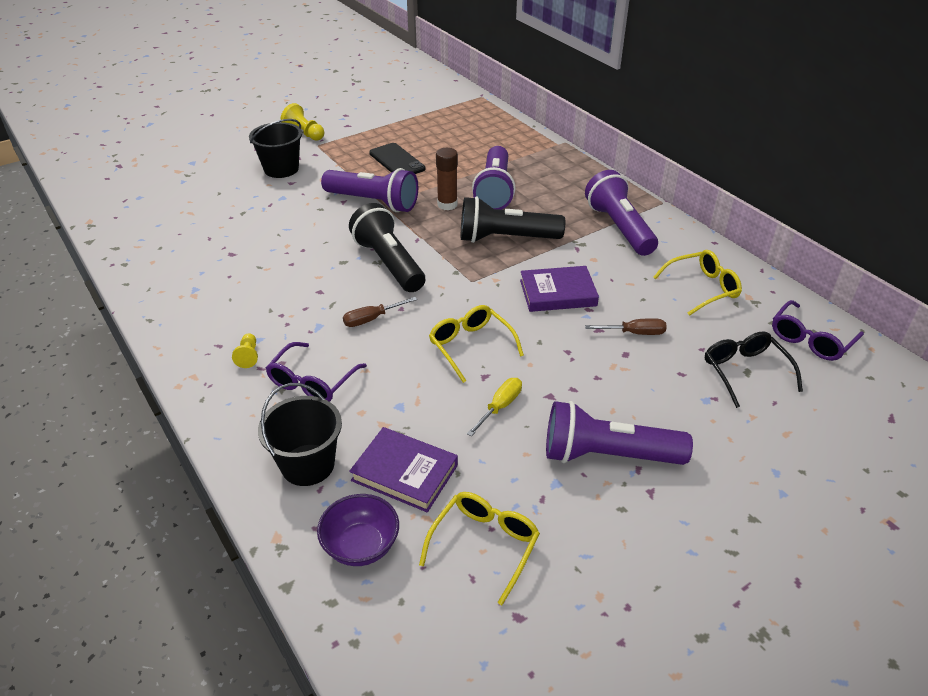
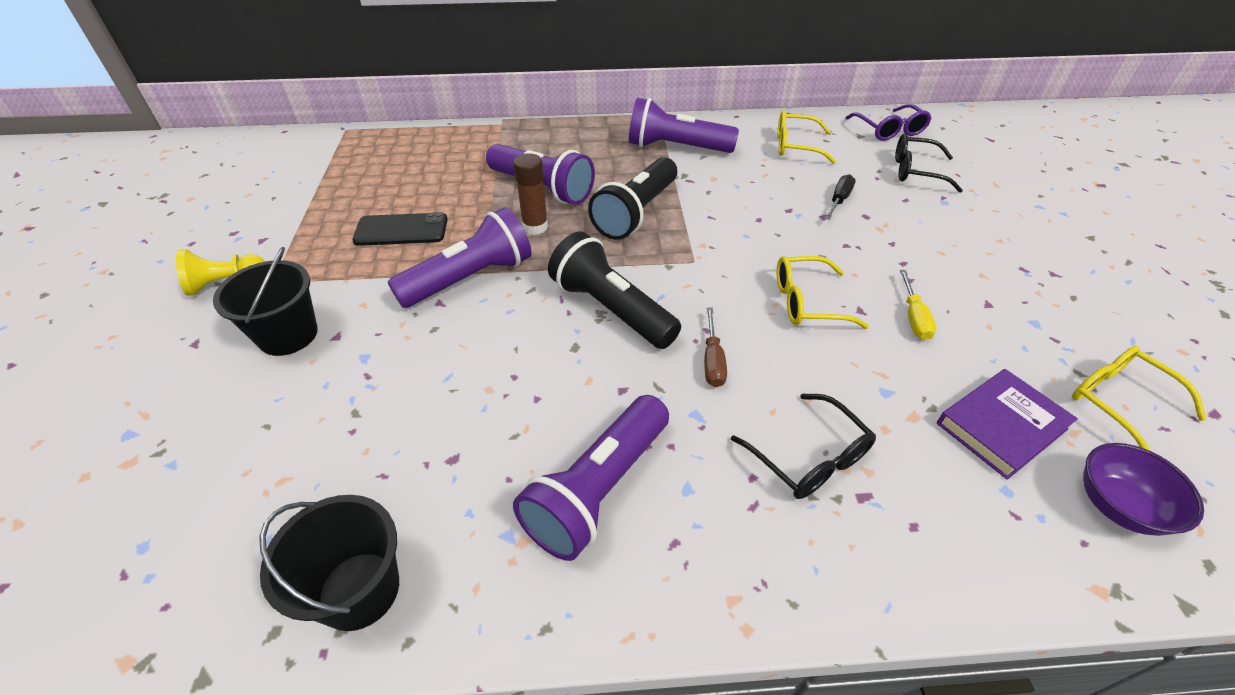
camera: 60 degrees left, 5 degrees up
(248, 356) = (720, 512): yellow pawn -> none
(308, 465) = (969, 514): black bucket -> black bucket (359, 590)
(312, 381) = (808, 457): purple glasses -> black glasses
(389, 263) = (611, 309): black flashlight -> black flashlight turned 45 degrees clockwise
(500, 407) = (913, 317): yellow screwdriver -> yellow screwdriver turned 150 degrees counterclockwise
(558, 293) = (753, 217): purple book -> none
(607, 455) = (1002, 278): purple flashlight -> purple flashlight (598, 489)
(634, 333) = (839, 200): brown screwdriver -> black screwdriver
(702, 288) = (796, 146): yellow glasses -> yellow glasses turned 90 degrees counterclockwise

